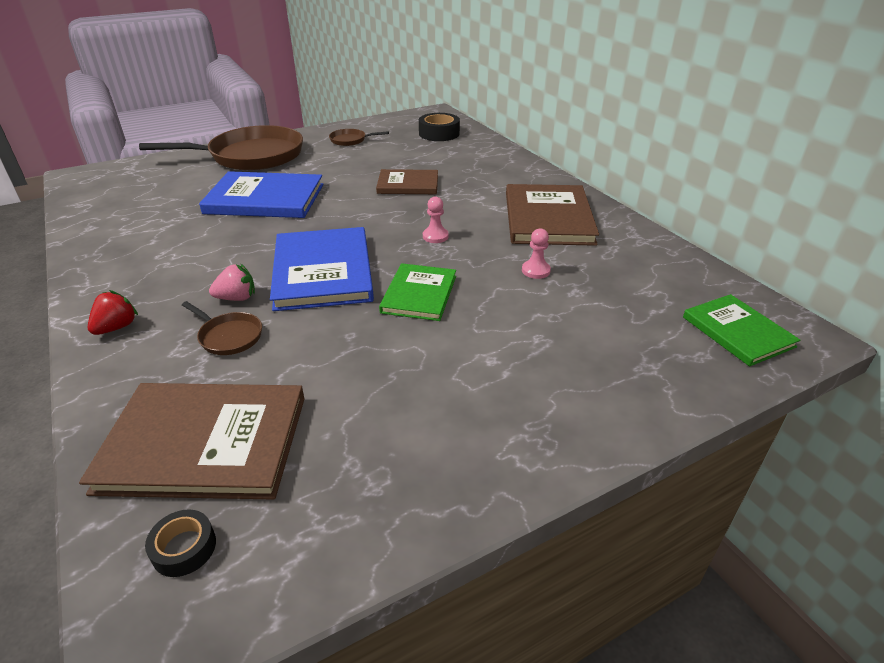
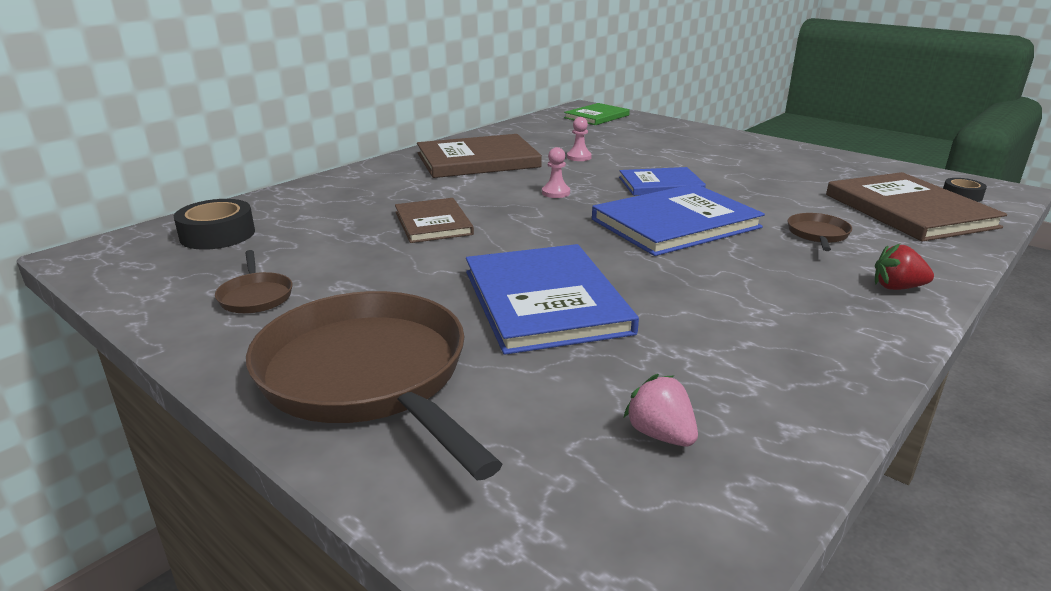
camera: 110 degrees left, 10 degrees down
(237, 298) = (769, 248): pink strawberry -> pink strawberry (660, 434)
(419, 294) = (660, 184): green book -> blue book

